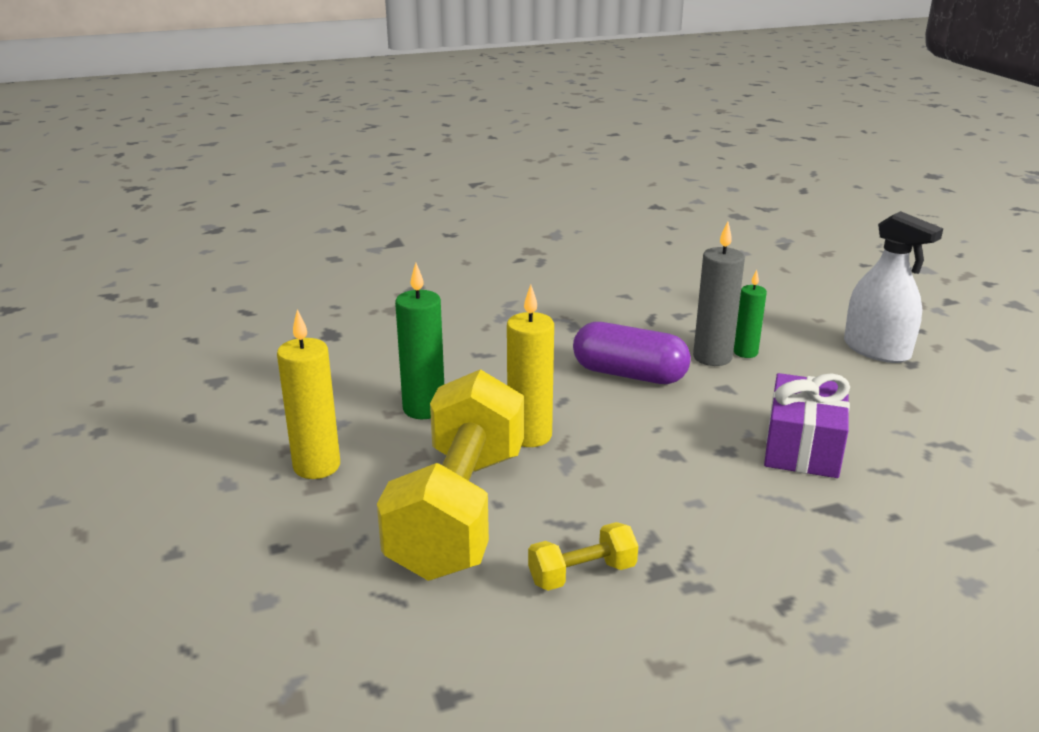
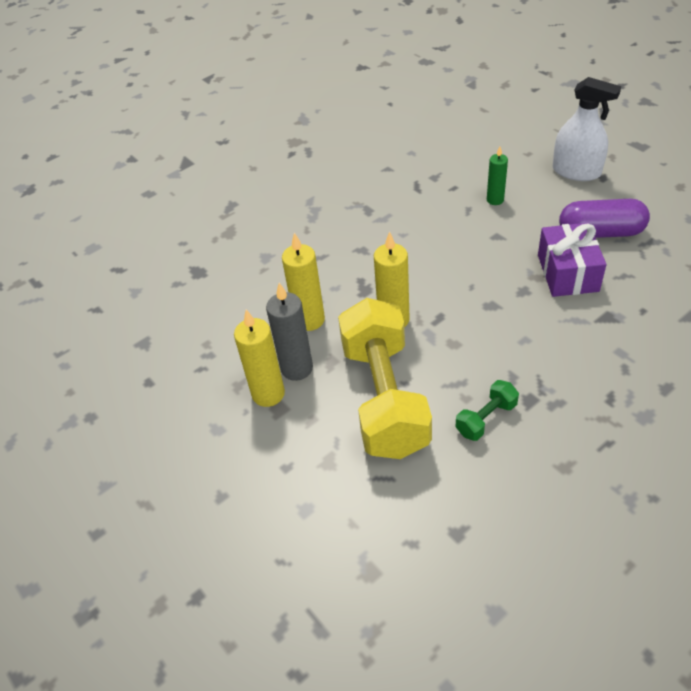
camera: 15 degrees left, 20 degrees up
(424, 409) = (309, 320): green candle -> yellow candle
(582, 574) = (486, 418): yellow dumbbell -> green dumbbell
(629, 374) = (429, 244): purple capsule -> purple capsule (600, 233)
(712, 357) = (475, 211): grey candle -> grey candle (297, 368)

